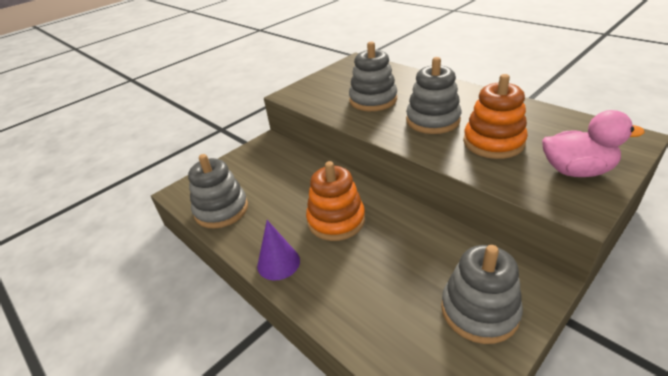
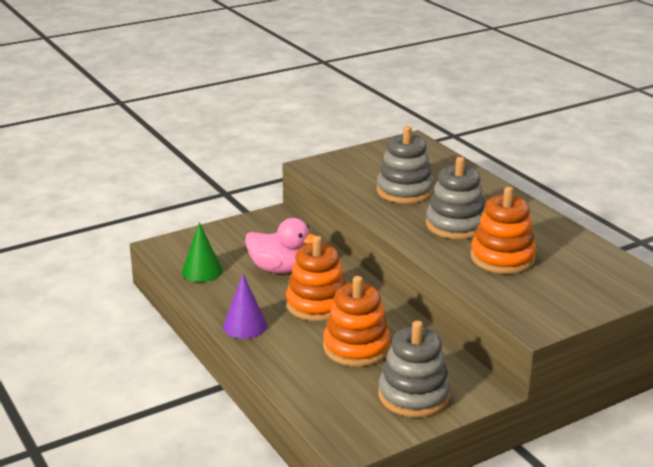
camera: 10 degrees right, 10 degrees down
(221, 210) = (202, 271): grey stacking toy -> green cone
(393, 262) = (356, 347): none -> orange stacking toy
(576, 171) = (561, 297): pink duck -> pink duck (279, 269)

